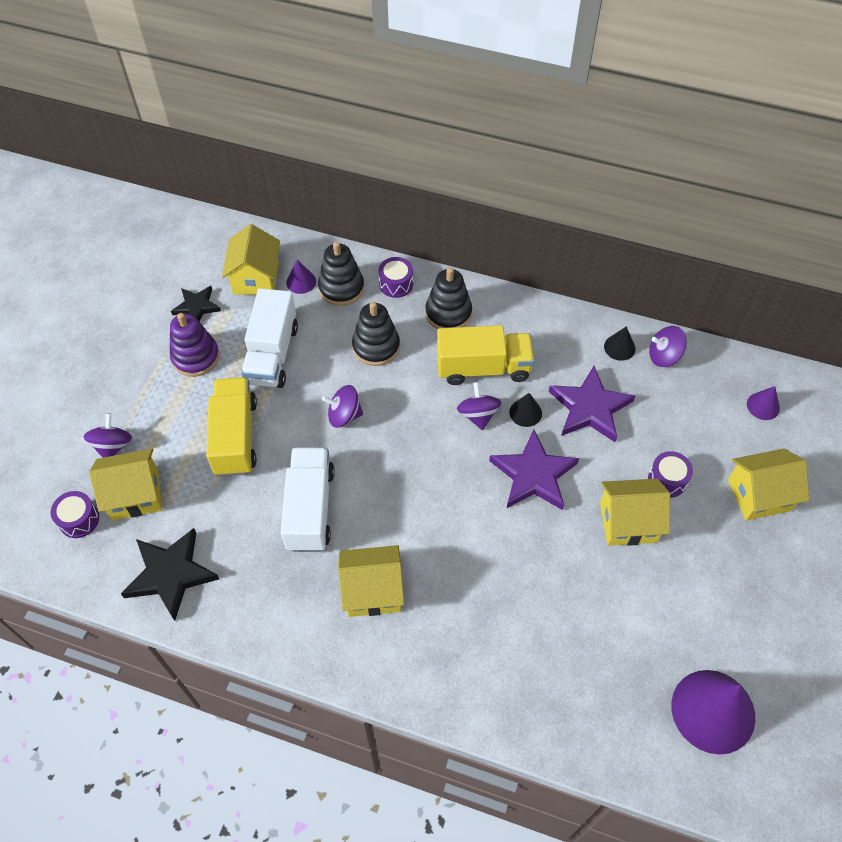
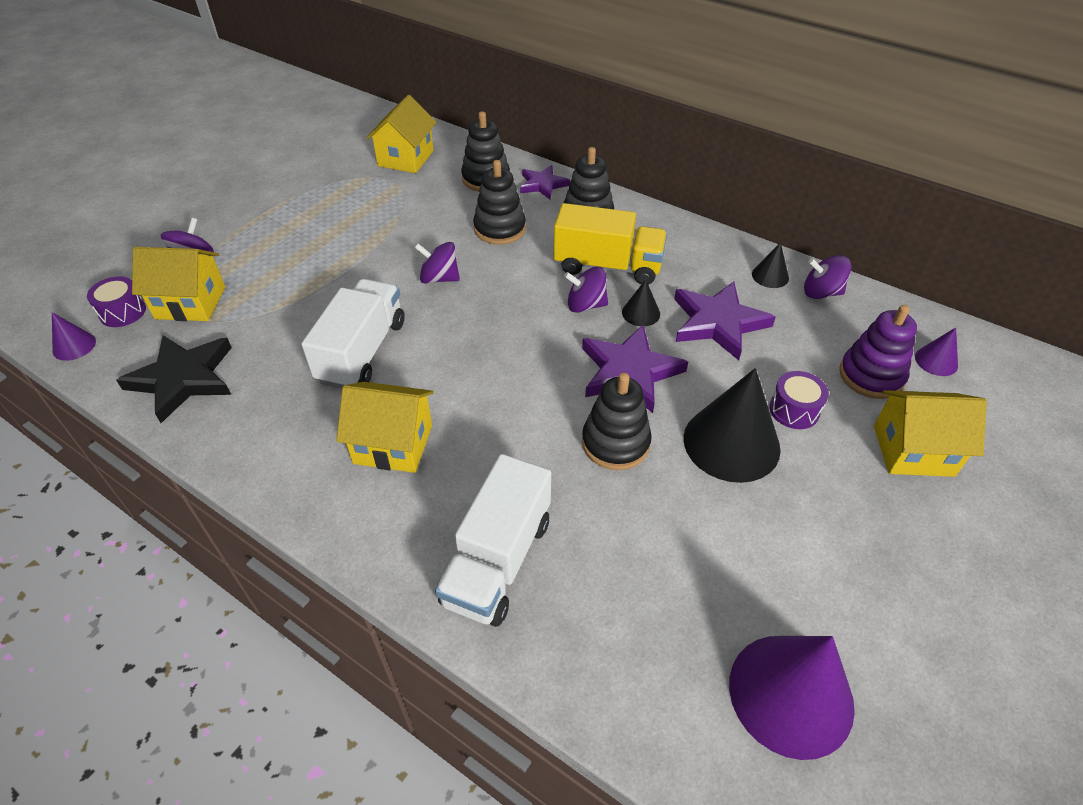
camera: 15 degrees right, 10 degrees down
(195, 357) = (315, 206): purple stacking toy -> purple stacking toy (871, 376)
(196, 307) = (338, 169): black star -> none
(235, 437) = (318, 275): yellow truck -> none
(272, 354) = (391, 217): white truck -> white truck (497, 561)
(301, 282) = (448, 168): purple cone -> purple cone (74, 346)
(396, 284) = (543, 184): purple drum -> purple star
(478, 415) = (585, 305): purple spinning top -> purple spinning top turned 90 degrees counterclockwise
(542, 545) = (615, 443): none -> black stacking toy
(628, 522) = (731, 443): yellow house -> black cone

